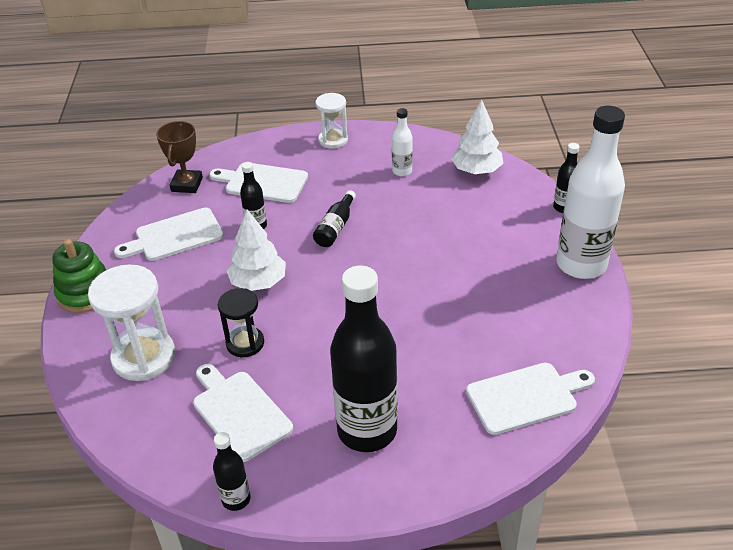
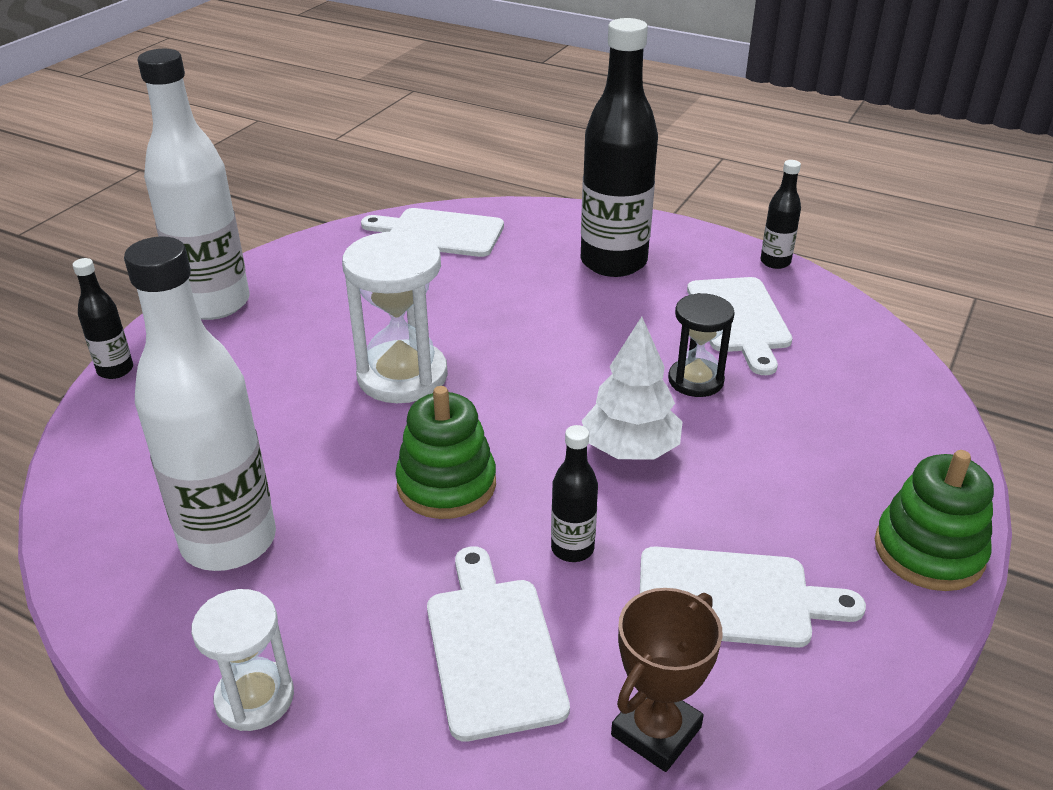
camera: 150 degrees left, 5 degrees down
(144, 357) = (843, 416): white hourglass -> white hourglass (402, 376)
(263, 182) = (493, 648): white cutting board -> white cutting board turned 150 degrees counterclockwise
(335, 227) = (446, 484): black bottle -> green stacking toy
(402, 171) = (229, 541): white bottle -> white bottle, size x2.20
(476, 171) = (123, 481): white tree -> none

